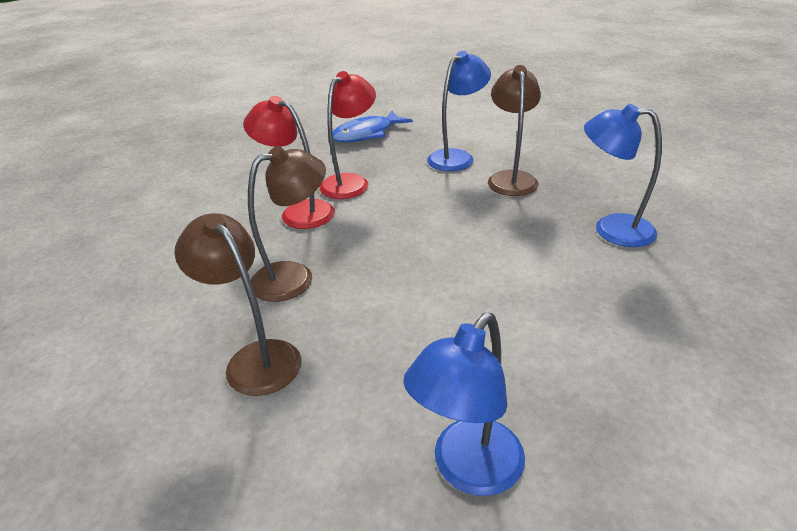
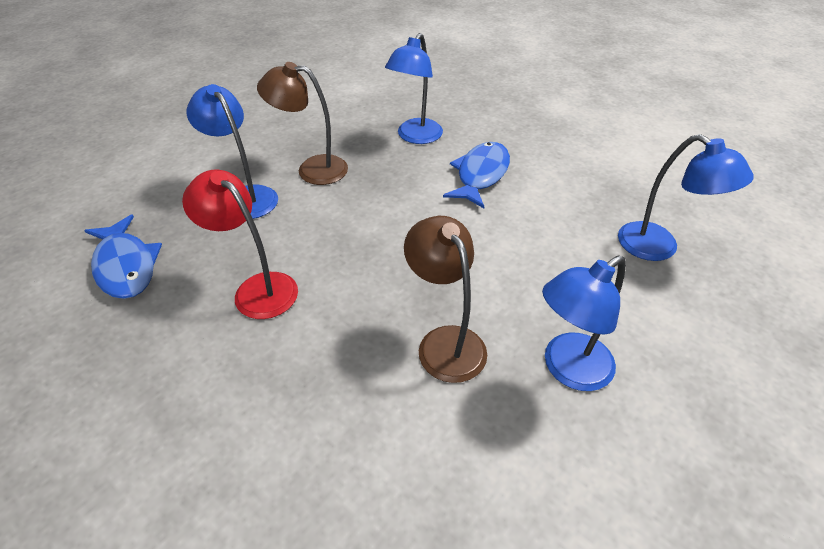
camera: 85 degrees left, 10 degrees up
(255, 358) = (568, 369): brown lamp -> blue lamp
(298, 212) = (309, 341): red lamp -> none
(561, 284) = (480, 175): none -> blue fish

